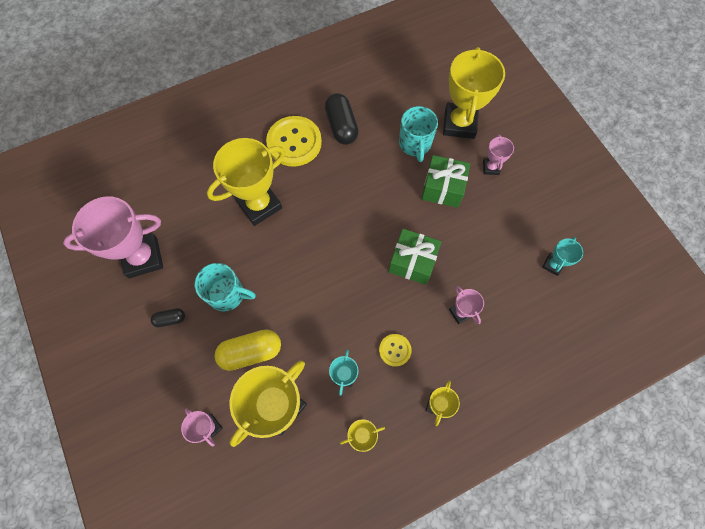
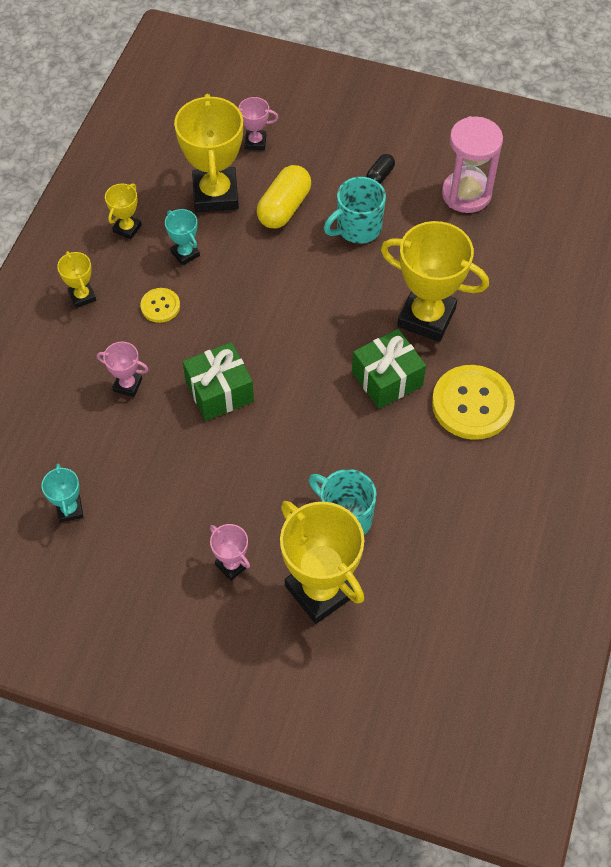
camera: 135 degrees right, 10 degrees down
(143, 257) = (466, 194): pink trophy -> pink hourglass
(259, 205) = (426, 317): yellow trophy -> yellow trophy turned 75 degrees counterclockwise
(341, 126) = (446, 465): black capsule -> none
(443, 188) = (263, 493): green gift -> green gift (387, 379)

